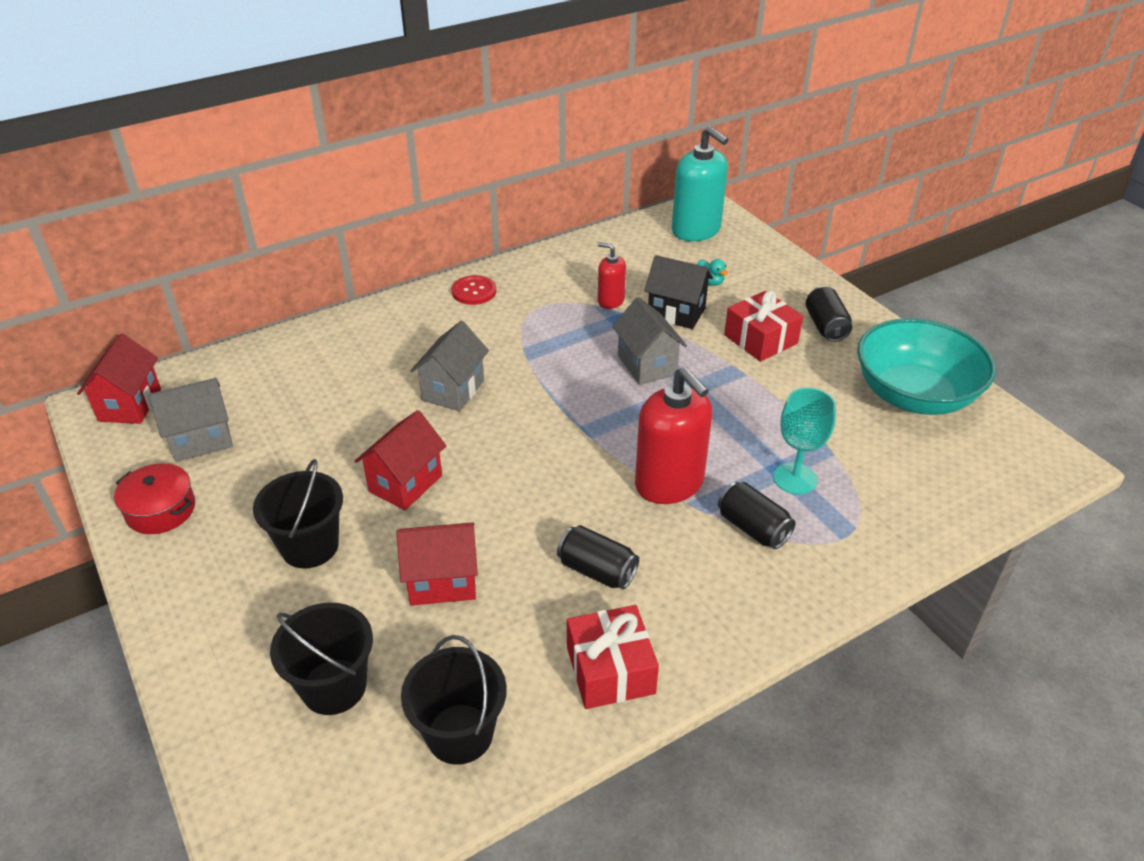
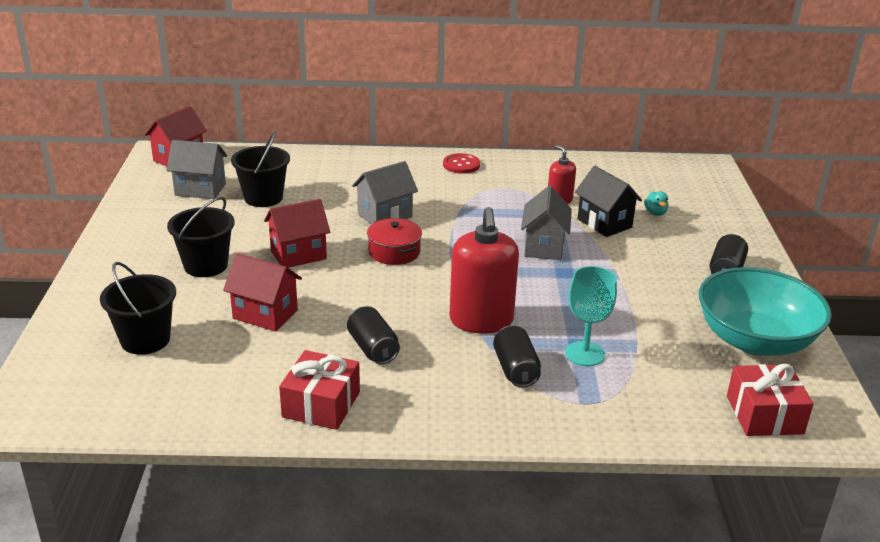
camera: 30 degrees right, 10 degrees down
(161, 510) = (142, 216): red pot -> red pot (394, 252)
(460, 733) = (191, 394): black bucket -> black bucket (263, 198)
(696, 230) = (682, 177): turquoise soap dispenser -> none
(760, 339) = (657, 261): red gift -> red gift (764, 415)

